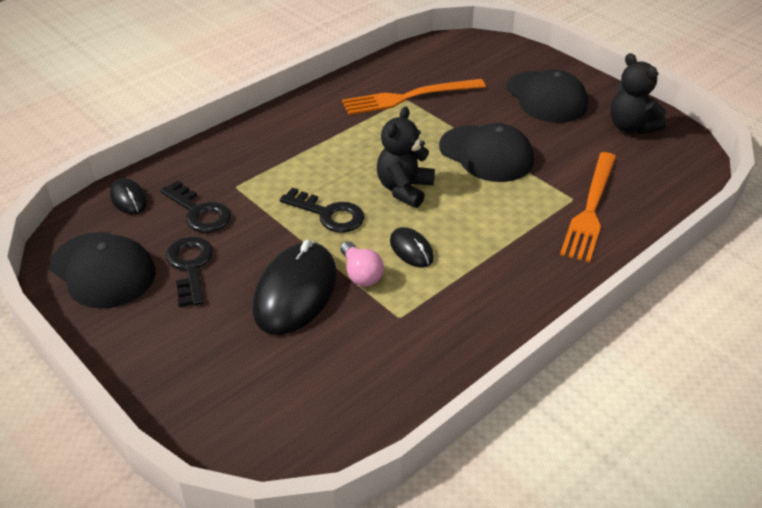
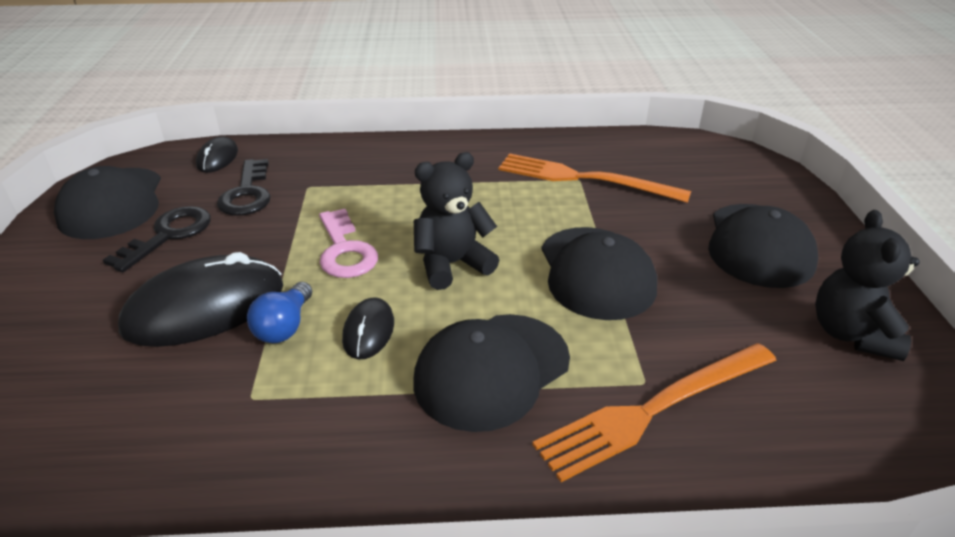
camera: 40 degrees right, 5 degrees down
(328, 214) = (345, 250): black key -> pink key
(361, 274) = (284, 326): pink light bulb -> blue light bulb
(500, 233) = (491, 370): none -> black cap

